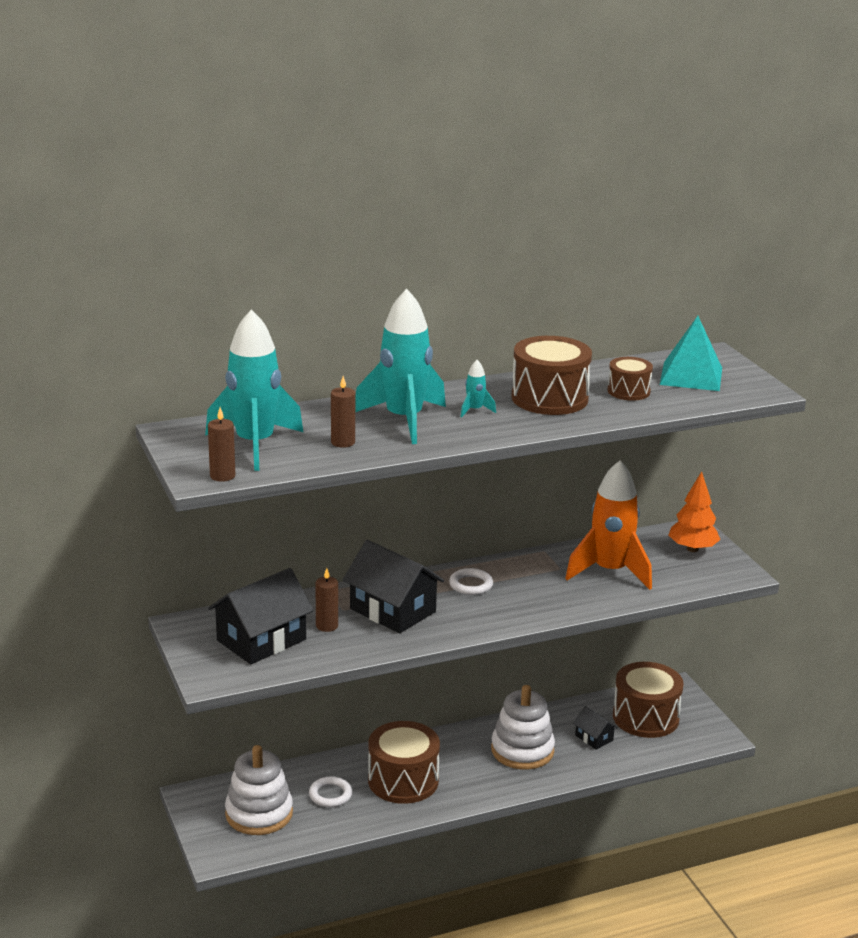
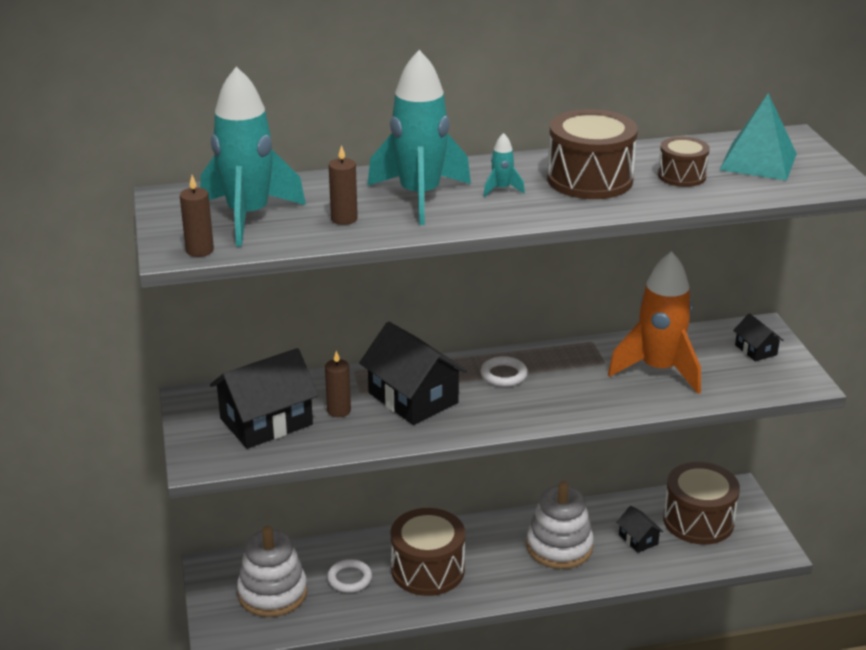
camera: 10 degrees right, 5 degrees up
(692, 549) = (756, 350): orange tree -> black house

